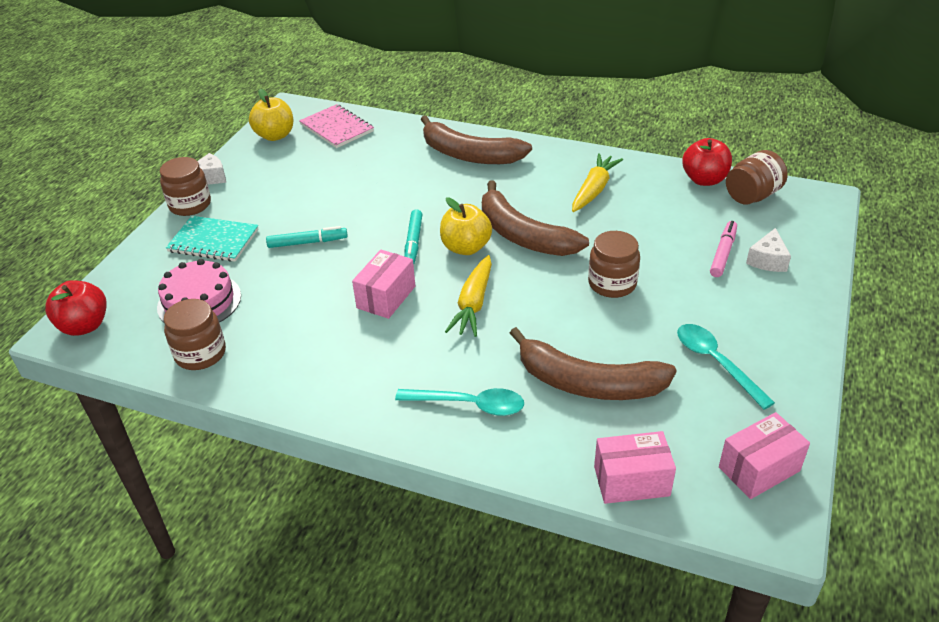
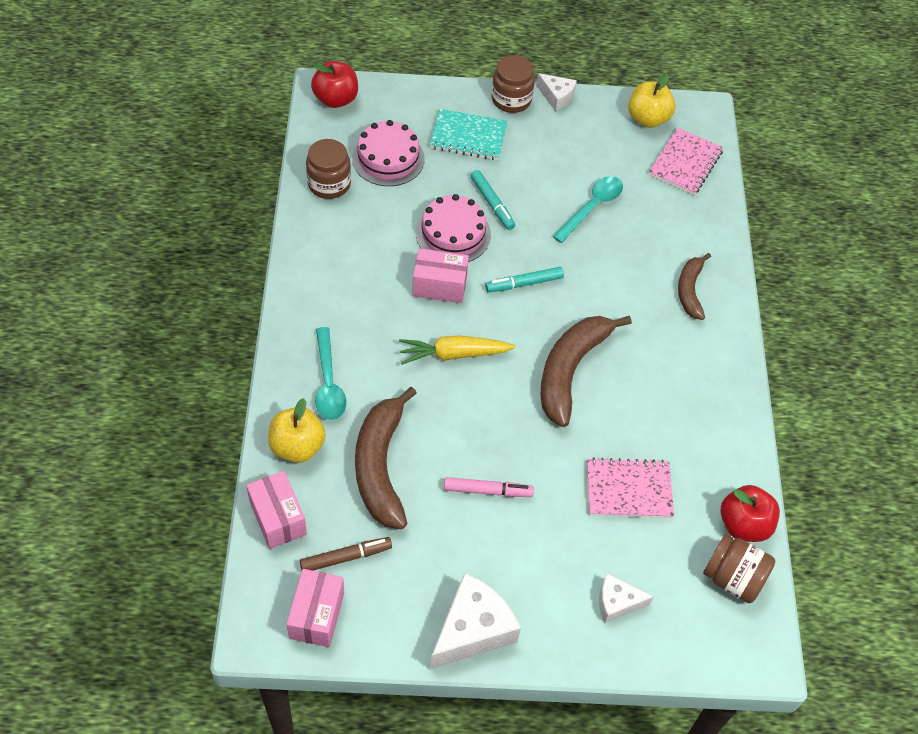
camera: 65 degrees right, 15 degrees up
(213, 241) = (468, 136): turquoise notebook -> turquoise notebook turned 75 degrees counterclockwise
(327, 275) = (453, 234): none -> pink cake
(466, 247) = (532, 327): yellow apple -> yellow apple (297, 446)
(469, 155) = (690, 291): brown banana -> brown banana, size x0.58
(594, 190) = (675, 418): yellow carrot -> none
(612, 284) = (524, 462): brown jar -> none
(657, 229) = (628, 490): none -> pink notebook
(692, 431) = (346, 557): none -> brown marker
(716, 363) = (439, 568): turquoise spoon -> turquoise spoon (592, 208)
(723, 253) = (612, 558): pink marker -> pink marker (487, 491)
(759, 469) = (317, 615): pink box -> pink box turned 60 degrees clockwise
(787, 354) = (472, 630): none -> white cheese

